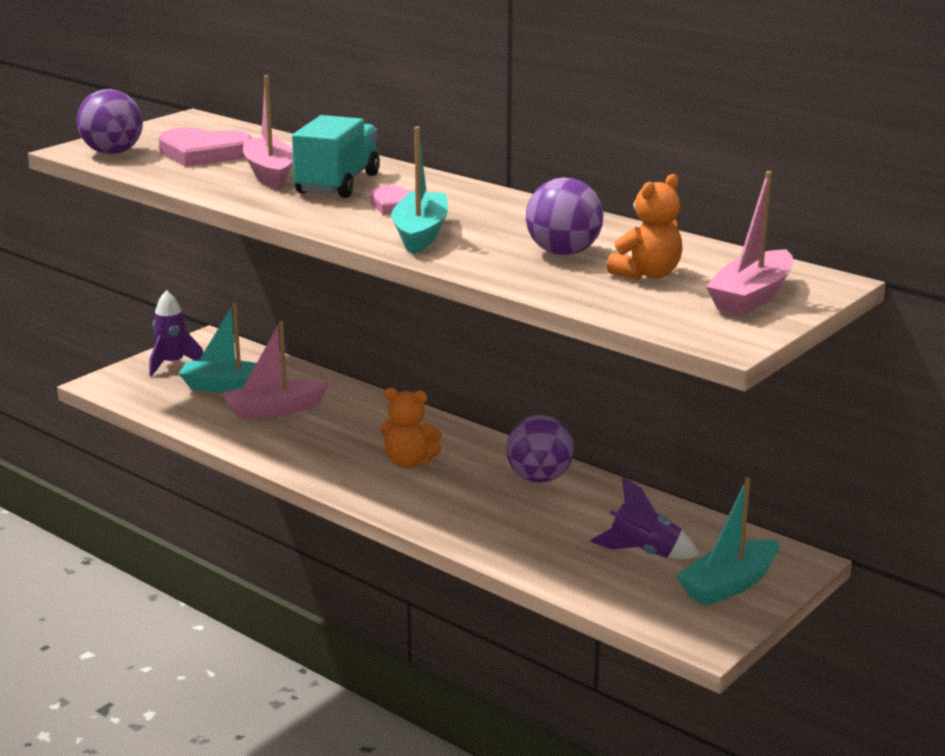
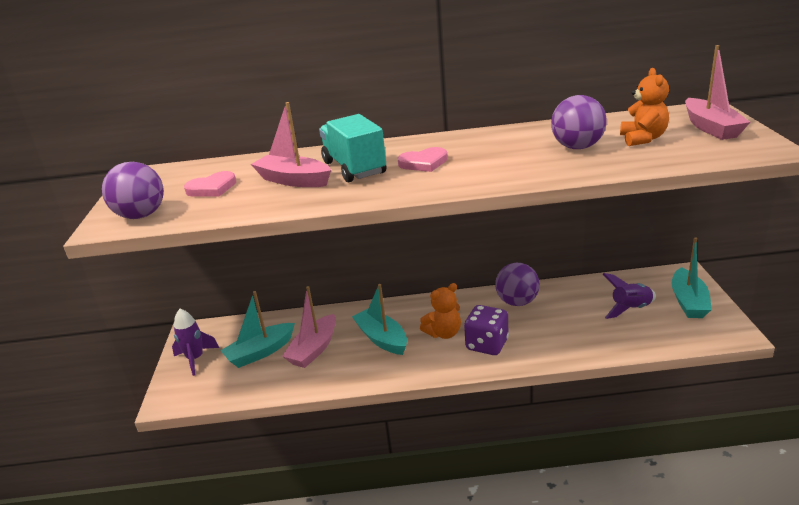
camera: 40 degrees left, 5 degrees up
(203, 153) = (212, 188): pink heart -> pink heart, size x0.65
(420, 234) = (484, 171): turquoise boat -> turquoise boat (382, 338)
(427, 494) = (487, 344): none -> purple dice

